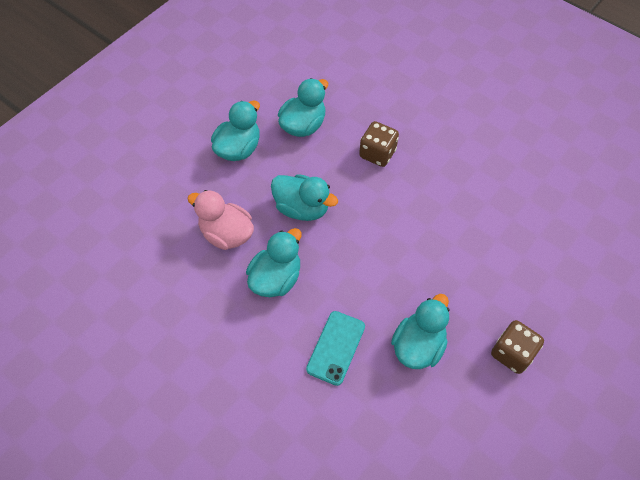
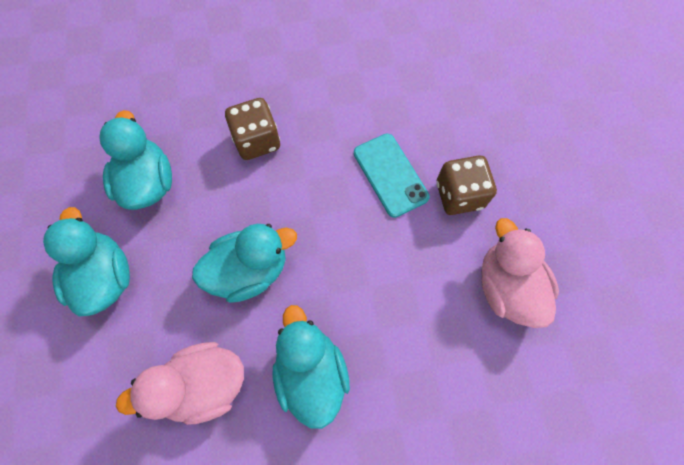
camera: 50 degrees left, 10 degrees up
(336, 347) = (446, 374): turquoise phone -> turquoise phone (390, 175)
(418, 345) = (506, 287): turquoise duck -> pink duck
(512, 353) = (577, 208): brown dice -> brown dice (459, 195)

